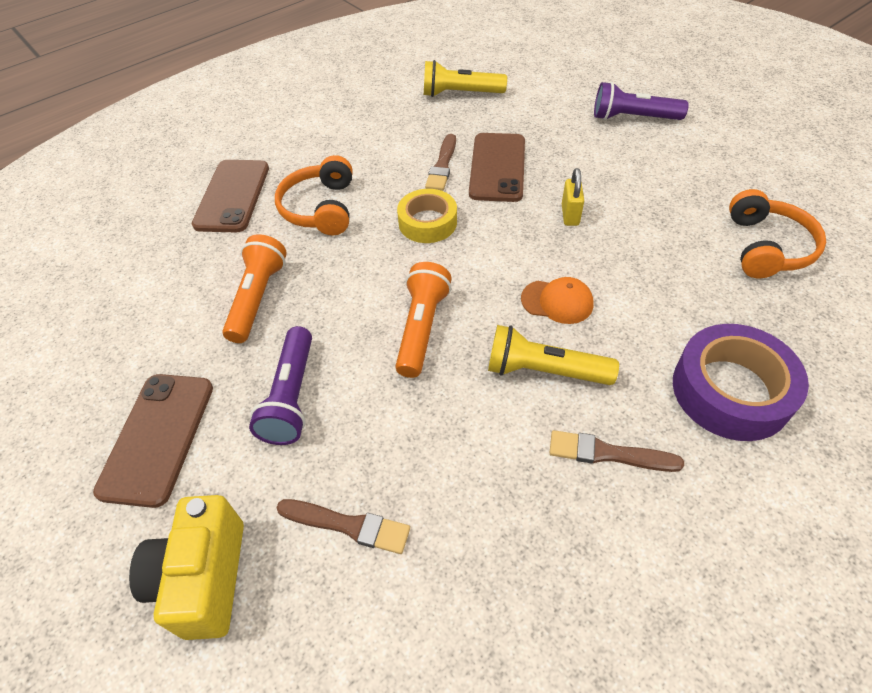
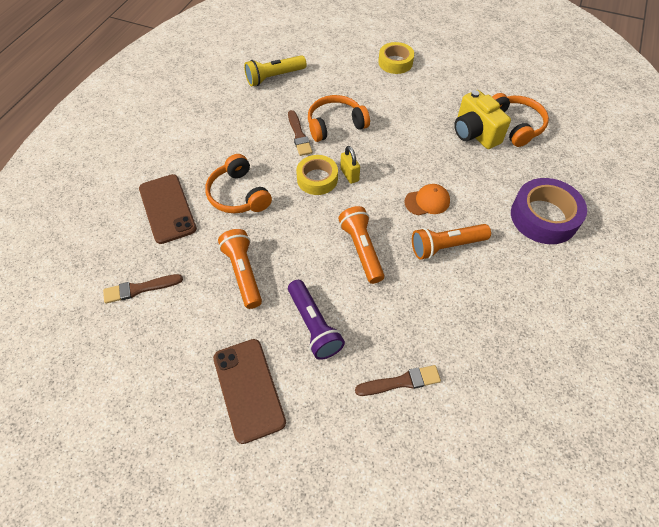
camera: 30 degrees left, 5 degrees up
(204, 579) = (342, 451): yellow camera -> yellow camera (474, 134)
(497, 167) = (335, 125): brown phone -> orange headphones
(543, 370) = (446, 246): yellow flashlight -> orange flashlight
(570, 215) = (400, 143): yellow padlock -> yellow padlock (349, 175)
(608, 453) = (506, 278): brown brush -> brown brush (140, 289)
(633, 118) = (395, 62): purple flashlight -> yellow tape

